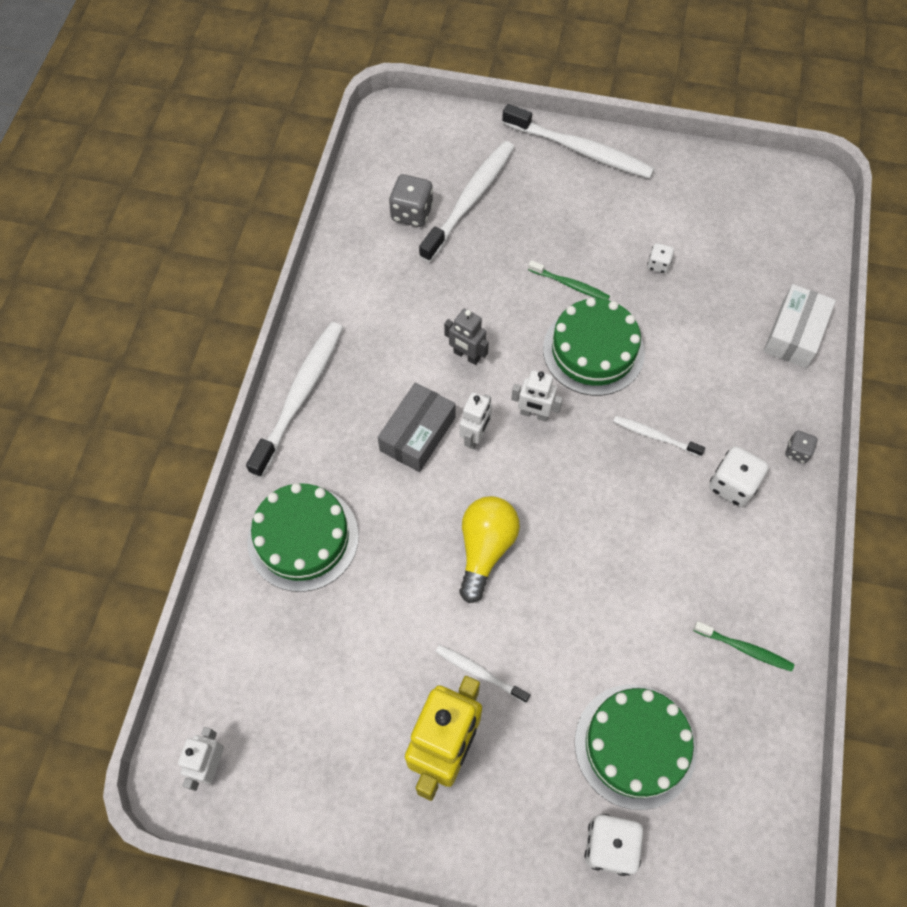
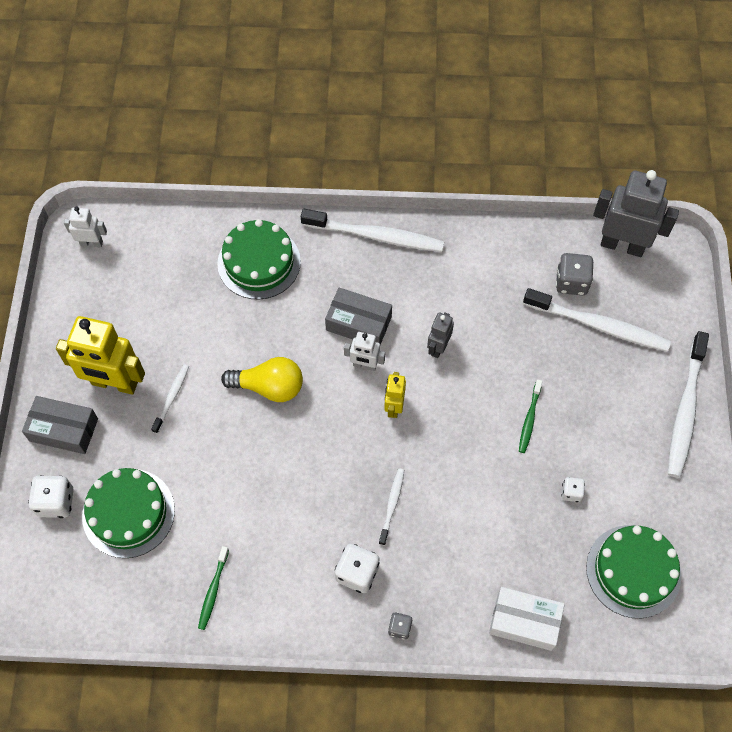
camera: 80 degrees right, 0 degrees up
(377, 158) = (622, 245): none -> grey robot
(504, 828) = (63, 430): none -> grey box
(534, 414) = (394, 407): white robot -> yellow robot
(593, 350) = (465, 446): green cake -> green cake (633, 571)

